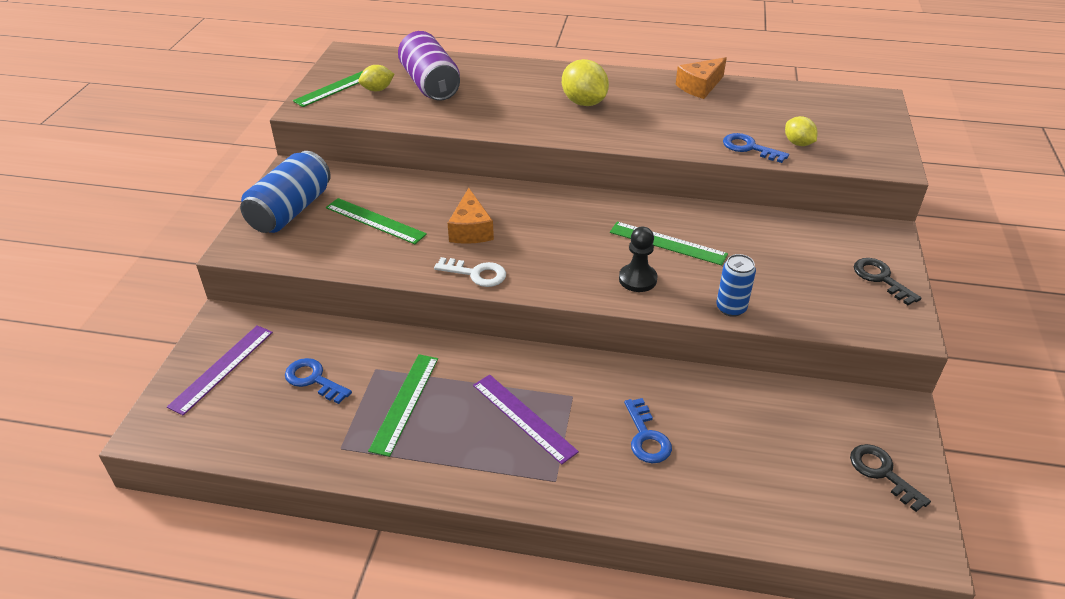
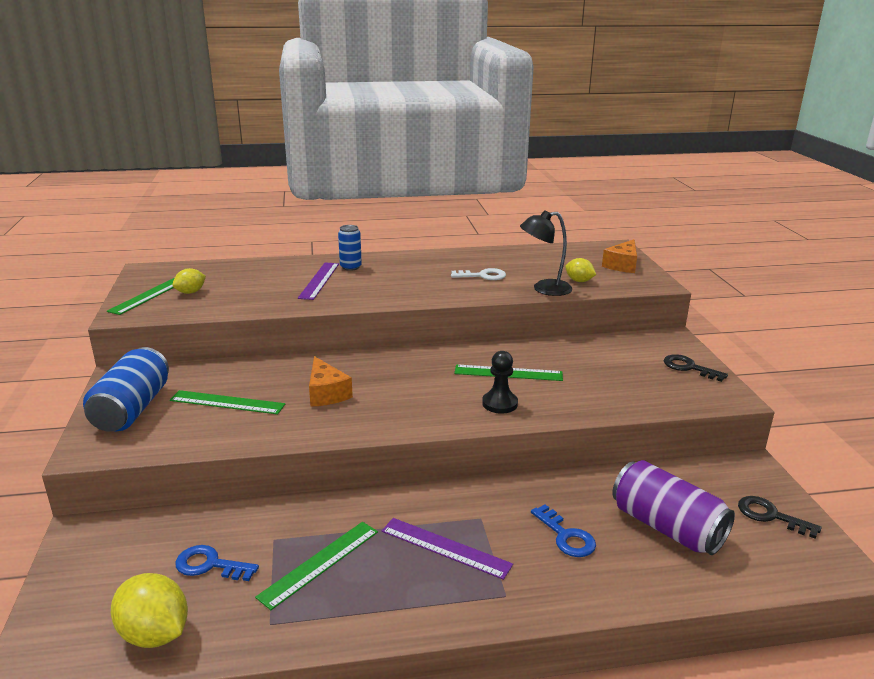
camera: 20 degrees left, 15 degrees down
(222, 368) = (97, 579): purple ruler -> purple ruler (319, 280)
(405, 403) = (320, 563): green ruler -> green ruler turned 45 degrees clockwise
(430, 84) = (240, 282): purple can -> purple can (666, 527)
(476, 274) = (351, 427): white key -> white key (482, 276)
(584, 102) = (389, 277): yellow lemon -> yellow lemon (155, 634)
(700, 86) = (478, 255): orange cheese -> orange cheese (622, 265)
(731, 308) = (590, 410): blue can -> blue can (350, 267)
(749, 148) = (544, 289): blue key -> black lamp

